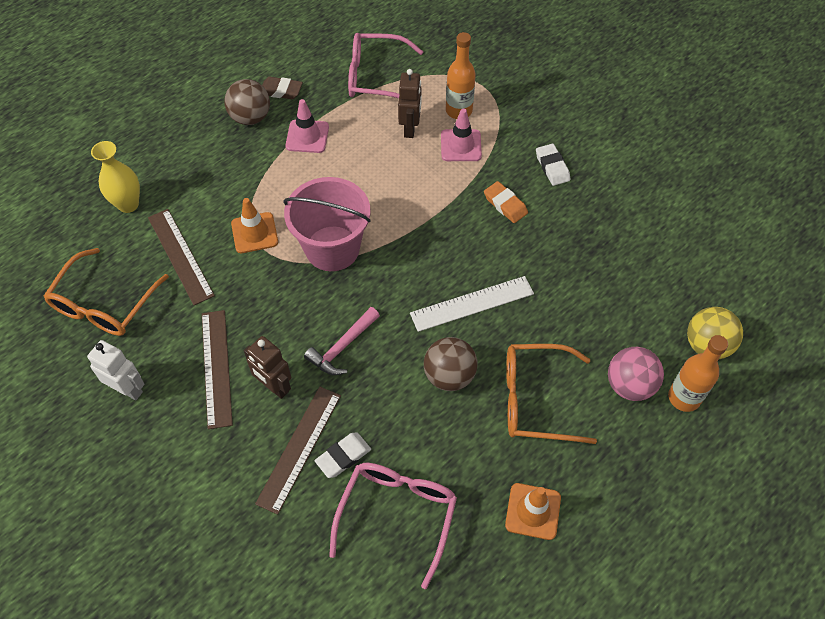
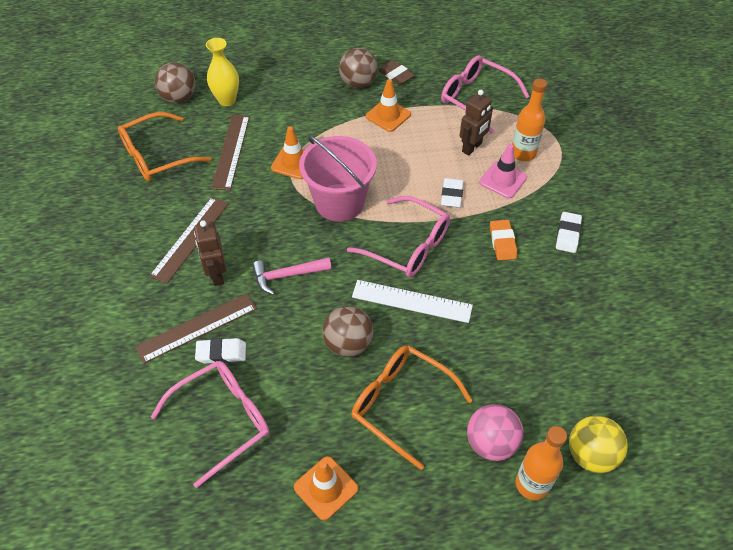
camera: 35 degrees right, 5 degrees down
(72, 229) = (179, 98): none -> brown ball
(128, 389) = (123, 219): white robot -> none
(307, 136) = (388, 115): pink traffic cone -> orange traffic cone
(428, 184) = (451, 195): none -> white eraser
(428, 254) = (408, 246): none -> pink glasses

